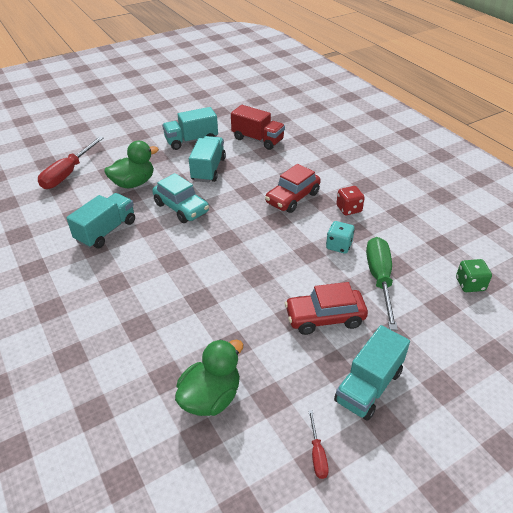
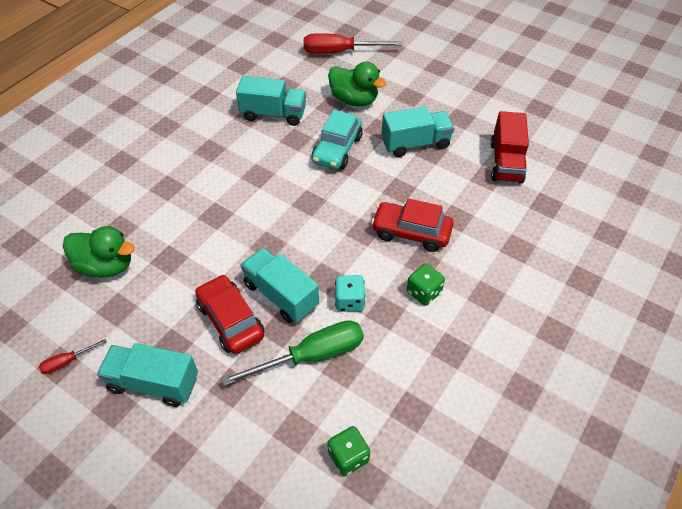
camera: 65 degrees right, 10 degrees up
(191, 140) = (459, 109): turquoise truck -> turquoise truck (281, 295)
(349, 209) = (424, 292): red dice -> green dice

